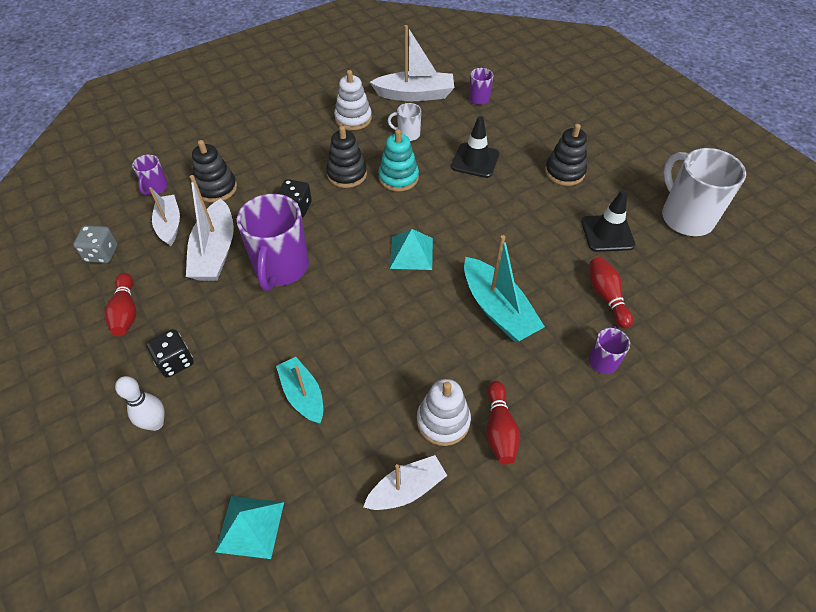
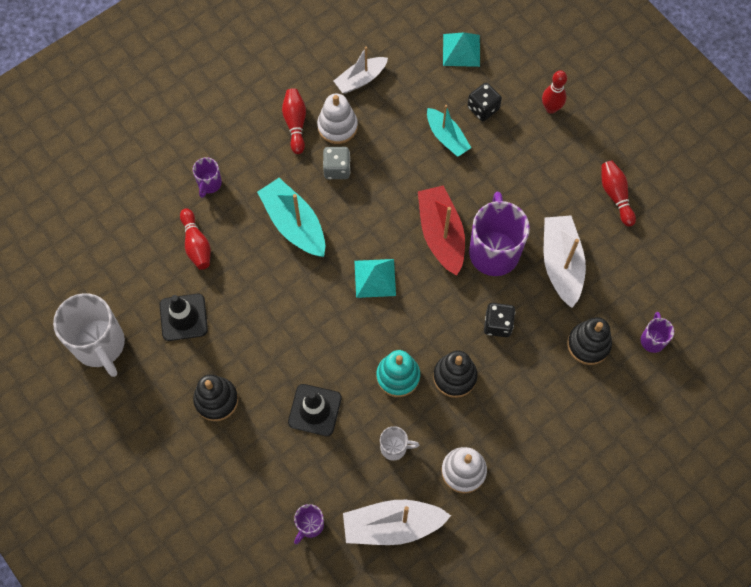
camera: 175 degrees right, 15 degrees up
(102, 254) = (667, 253): grey dice -> grey dice (337, 169)
(155, 423) = (551, 108): white bowling pin -> red bowling pin
(169, 225) = (617, 292): white boat -> none
(175, 361) = (555, 156): black dice -> black dice (483, 108)
(334, 287) = (441, 234): none -> red boat

